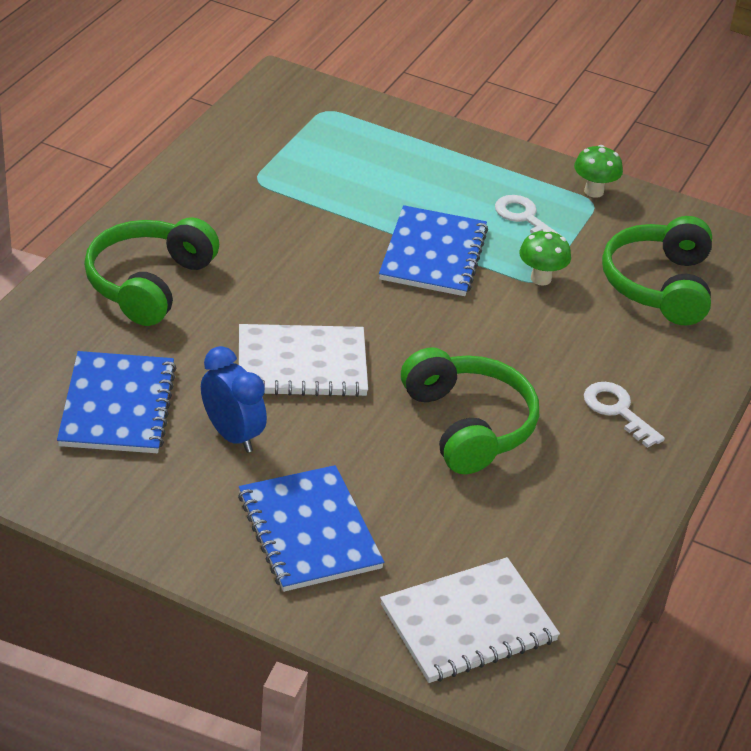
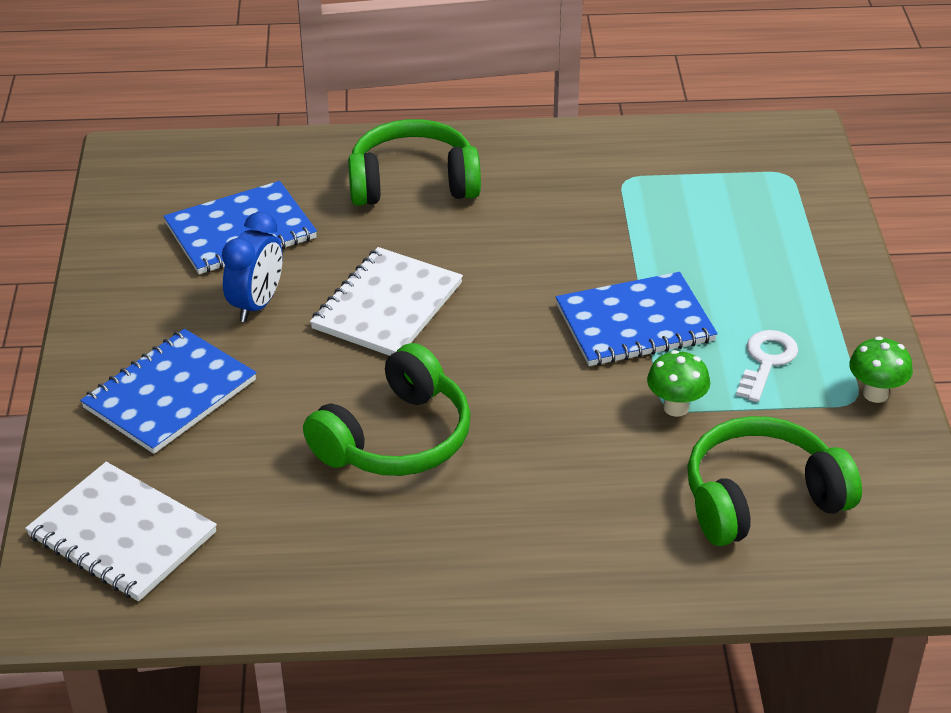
camera: 65 degrees right, 0 degrees up
(302, 364) = (387, 306): white notebook -> white notebook turned 60 degrees clockwise
(617, 410) = (513, 535): white key -> none

